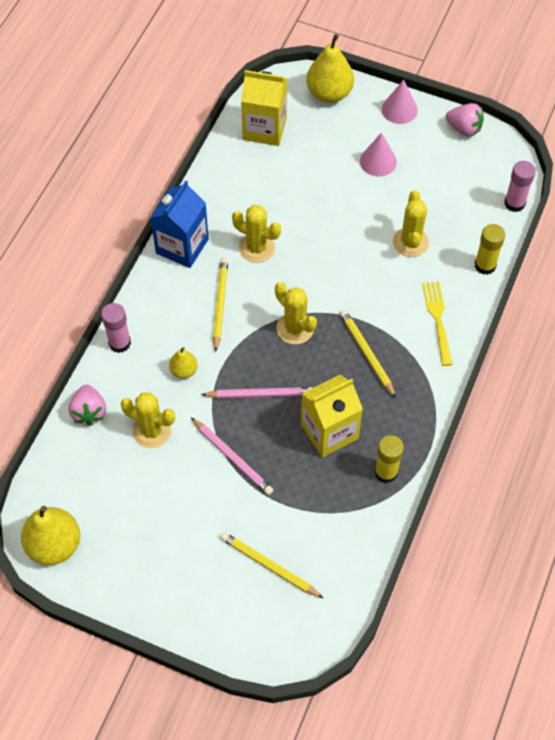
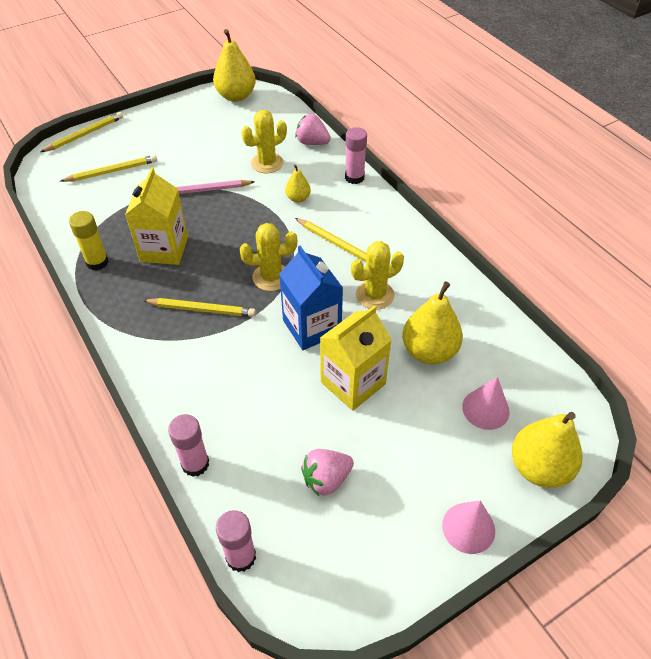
camera: 125 degrees right, 10 degrees down
(182, 246) = (417, 249): blue carton -> blue carton (312, 327)
(234, 650) = (85, 134): none -> yellow pencil
(260, 394) = (235, 228): pink pencil -> none
(264, 128) = (520, 377): yellow carton -> yellow carton (353, 383)
(284, 188) = (429, 351): none -> yellow pear
(378, 161) = (405, 453): pink cone -> pink cone (485, 409)
(410, 242) = (280, 415): yellow cactus -> none
(438, 319) = (180, 381): yellow fork -> none
(464, 128) = (390, 584): pink strawberry -> pink strawberry (326, 479)
(485, 265) = (195, 464): yellow glue stick -> pink glue stick

